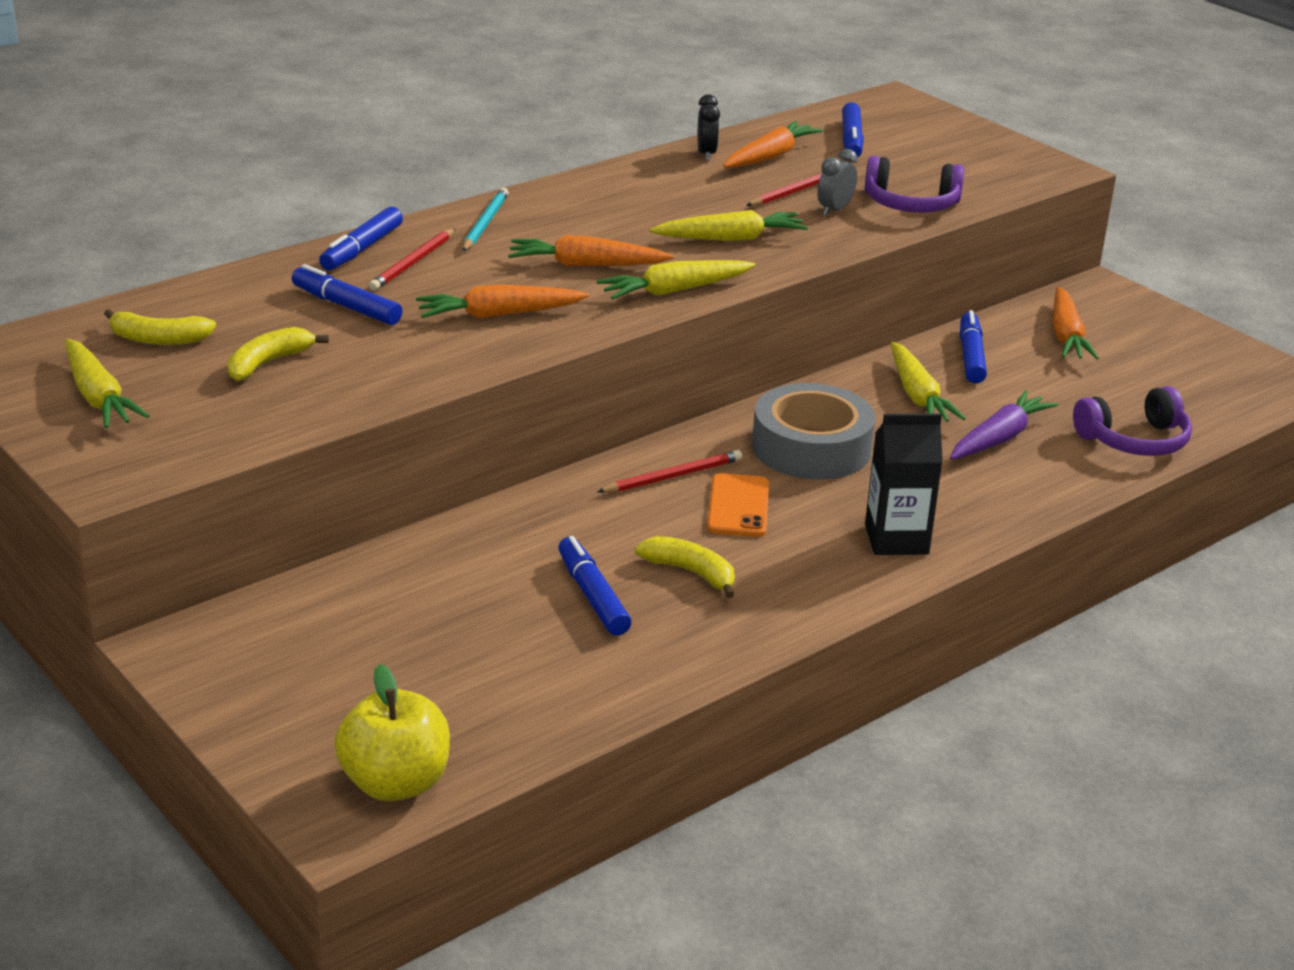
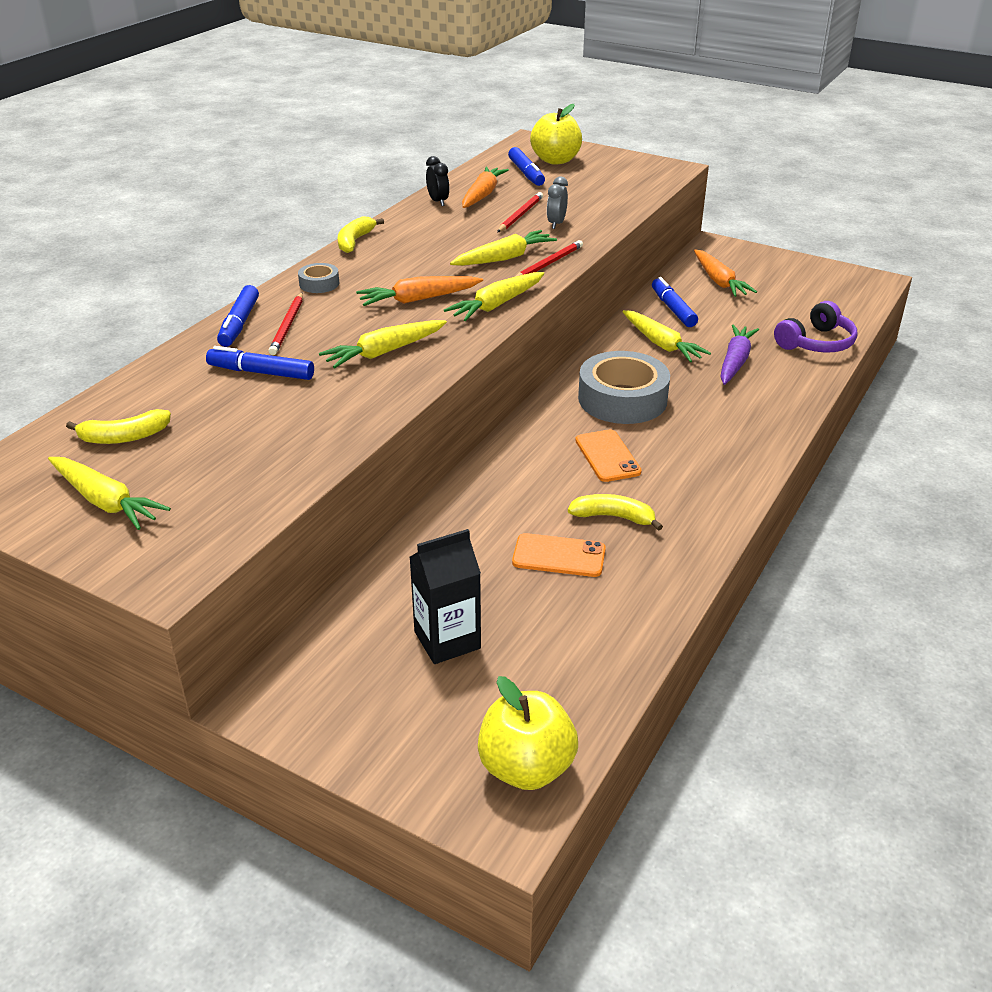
camera: 20 degrees left, 5 degrees up
(268, 363) = (232, 435): yellow banana -> yellow banana (355, 241)
(485, 223) = (319, 284): turquoise pencil -> grey tape
(498, 315) = (384, 352): orange carrot -> yellow carrot
(593, 596) = (559, 556): blue marker -> orange phone
(673, 476) = (546, 445): red pencil -> red pencil (548, 264)
(896, 539) = (729, 452): black carton -> black carton (447, 640)
(906, 130) = (555, 160): none -> yellow apple
(911, 204) = (602, 209): purple headphones -> none

